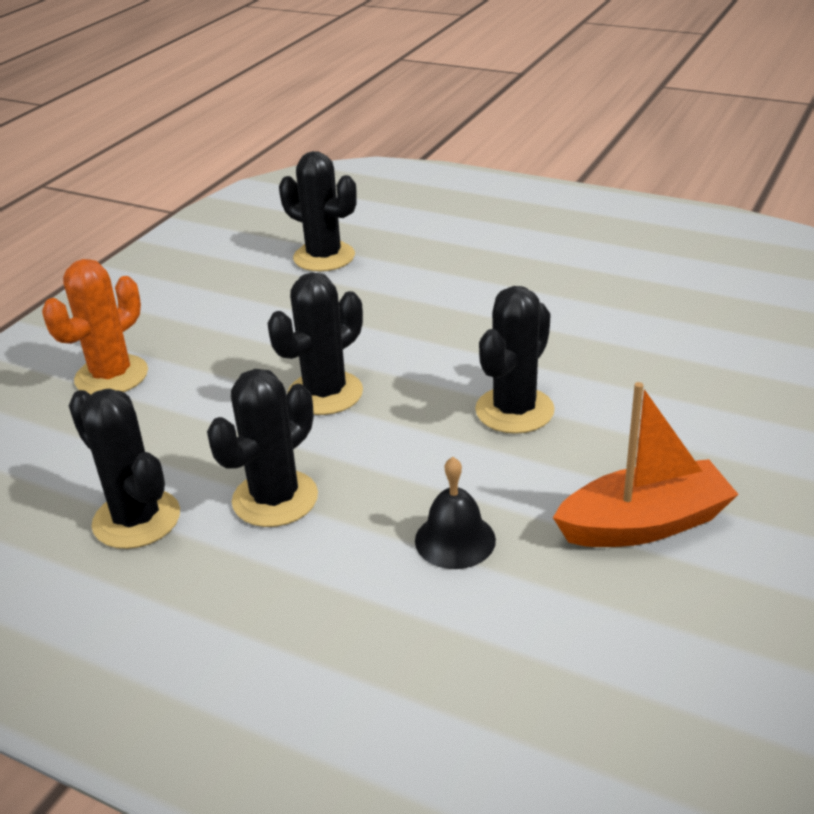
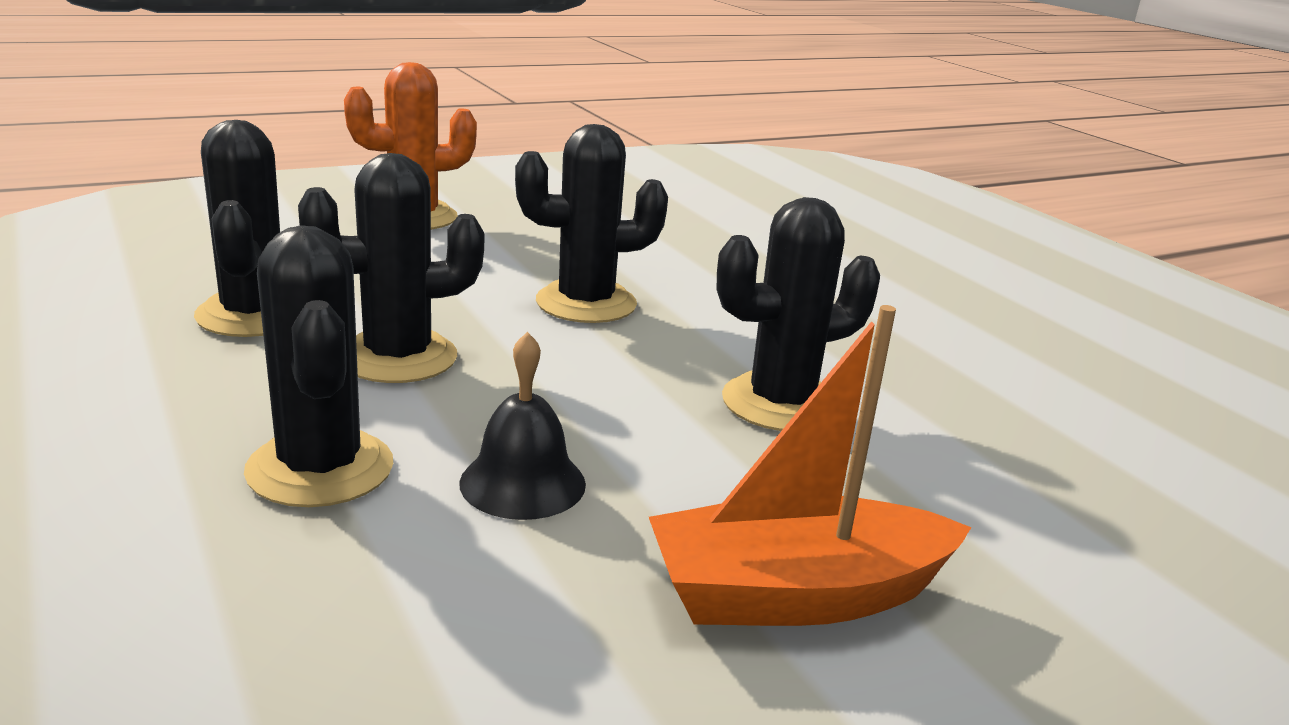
camera: 30 degrees right, 10 degrees down
(324, 257) = (749, 213): black cactus -> black cactus (320, 468)
(644, 524) = (796, 594): orange boat -> orange boat turned 150 degrees clockwise

